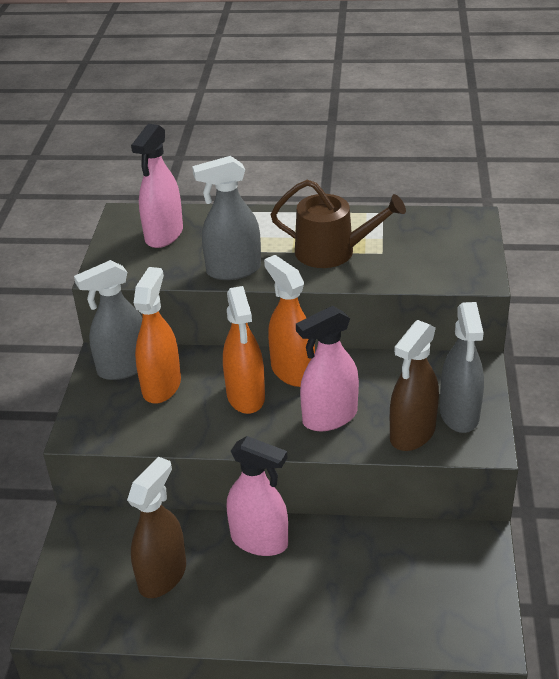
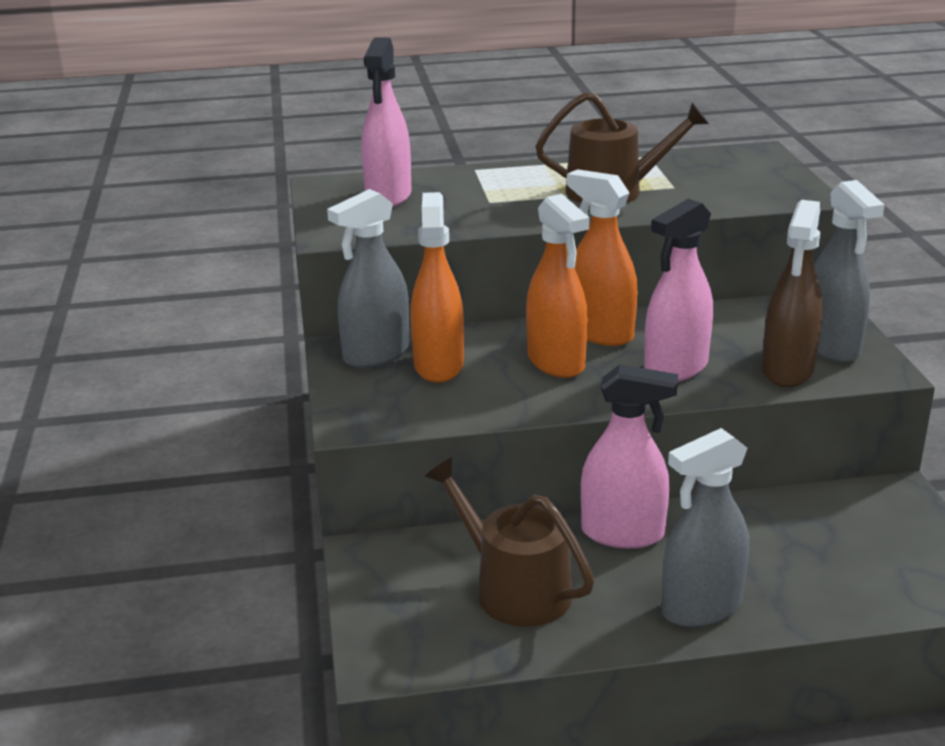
camera: 15 degrees left, 10 degrees down
(162, 575) = (514, 588): brown spray bottle -> brown watering can
(233, 270) = (501, 217): grey spray bottle -> grey spray bottle (701, 607)

